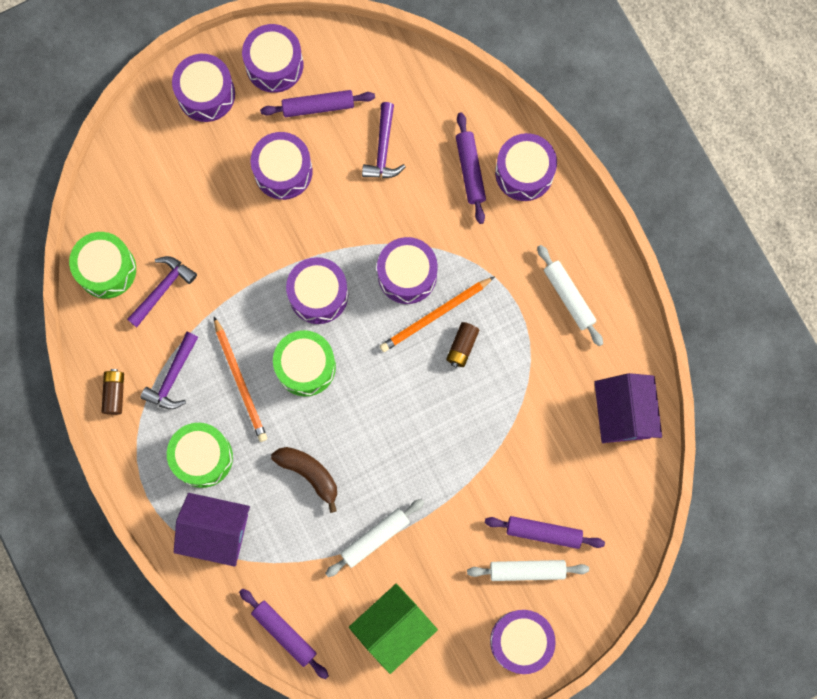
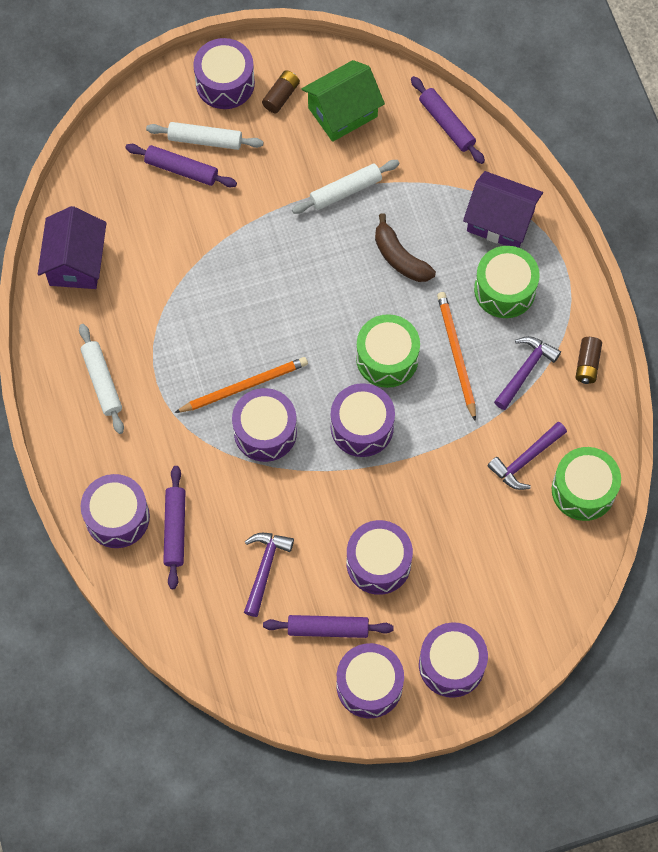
camera: 170 degrees left, 10 degrees down
(462, 347) = (223, 351): brown battery -> brown battery (281, 96)

